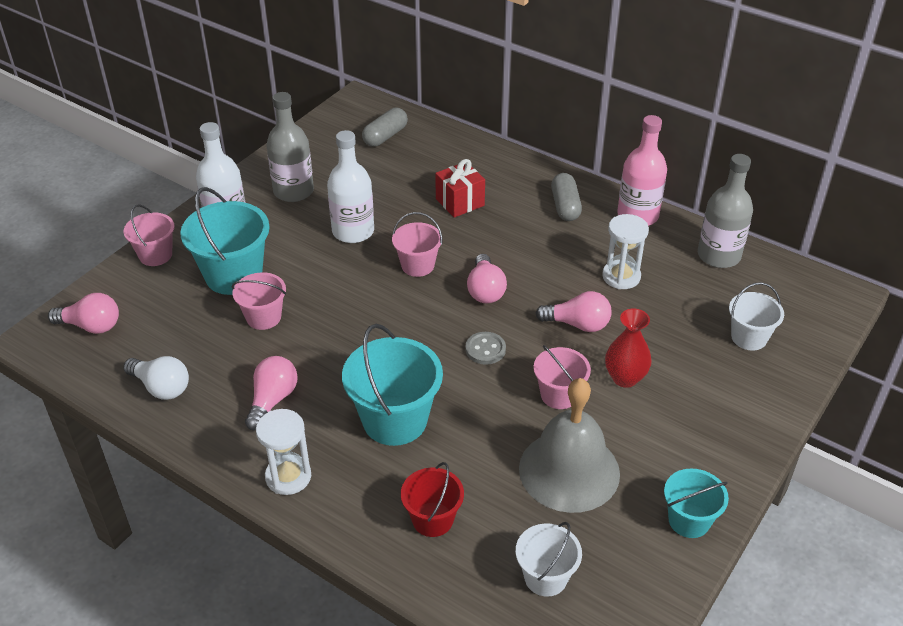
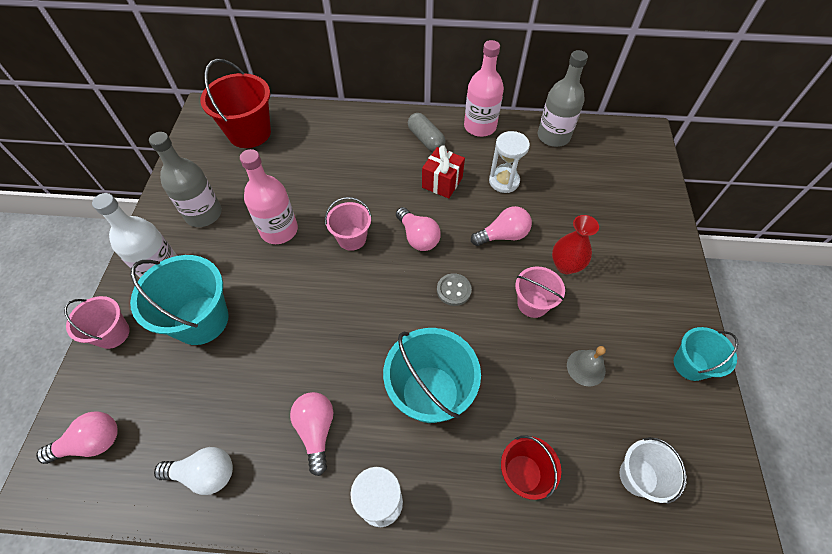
camera: 30 degrees left, 15 degrees up
(263, 317) = (255, 349): pink bucket -> none
(353, 231) = (279, 230): white bottle -> pink bottle
(385, 136) = (249, 133): grey capsule -> red bucket
(460, 202) = (347, 168): red gift -> red gift (442, 182)
(569, 470) = (586, 367): grey bell -> grey bell, size x0.45
(749, 337) = (617, 192): white bucket -> none

